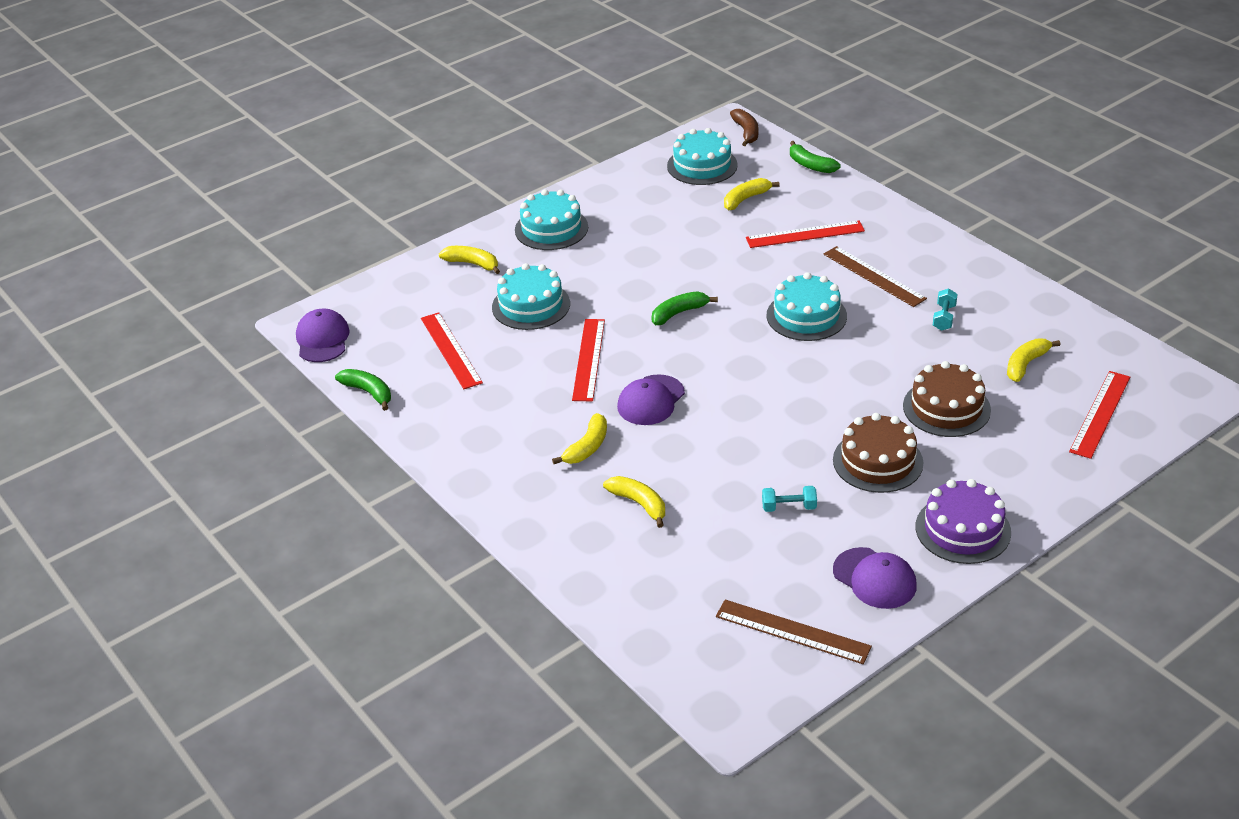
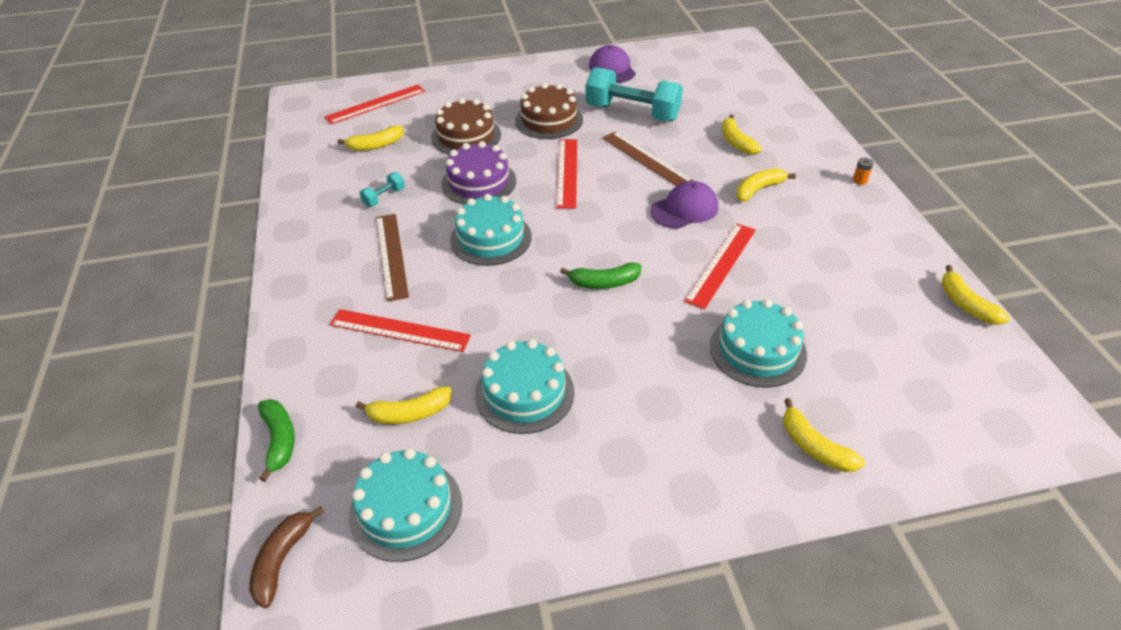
camera: 155 degrees left, 5 degrees up
(322, 339) = (1030, 395): purple cap -> none
(368, 392) = (965, 304): green banana -> yellow banana
(450, 350) = (866, 324): red ruler -> red ruler (567, 172)
(482, 495) = (859, 180): none -> orange battery
(551, 228) = (684, 469): turquoise cake -> turquoise cake (524, 393)
(789, 507) = (632, 113): turquoise dumbbell -> turquoise dumbbell, size x2.32
(792, 631) = (680, 61): brown ruler -> brown ruler (646, 159)
(963, 529) = (537, 75): purple cake -> purple cake (479, 182)

